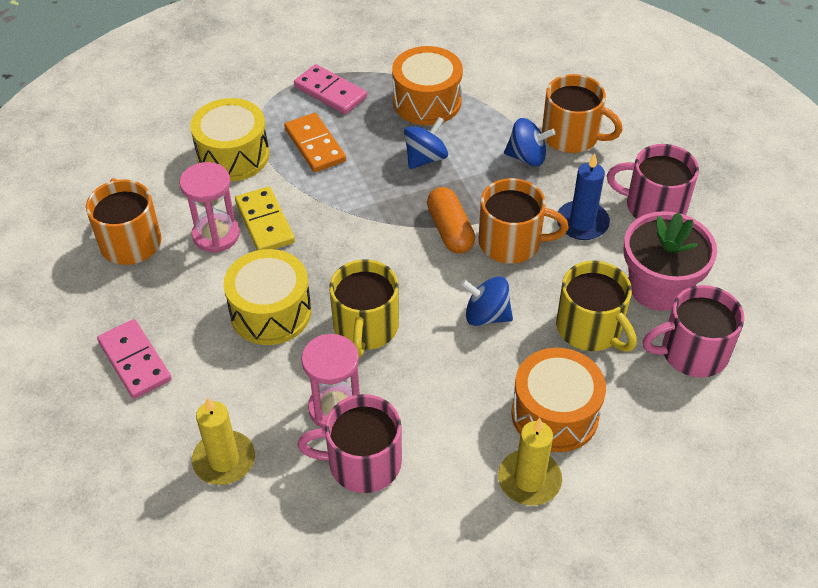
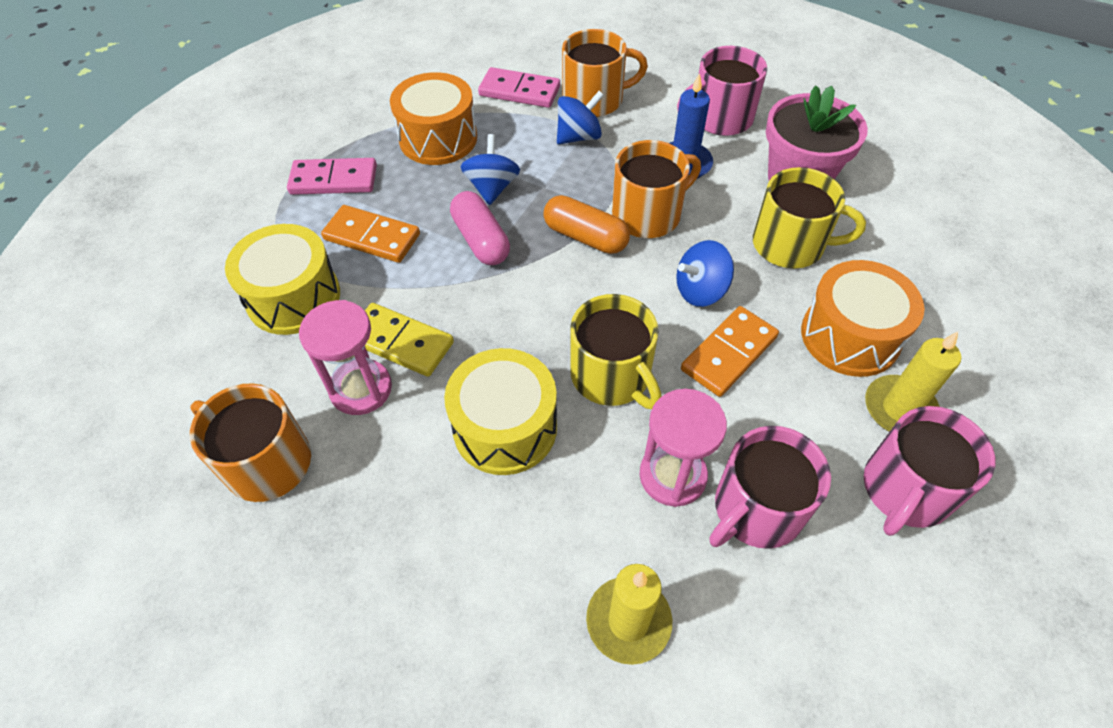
camera: 40 degrees left, 5 degrees up
(135, 361) = (413, 591): pink domino -> pink domino (519, 91)
(379, 189) = (481, 240): none -> pink capsule
(456, 366) = (728, 353): none -> orange domino
(692, 352) = (879, 213): pink mug -> pink mug (905, 490)

